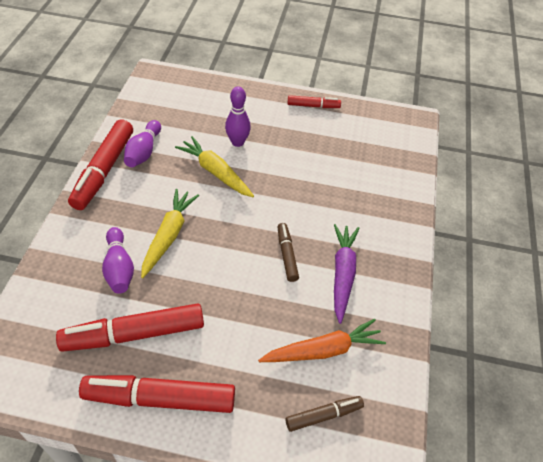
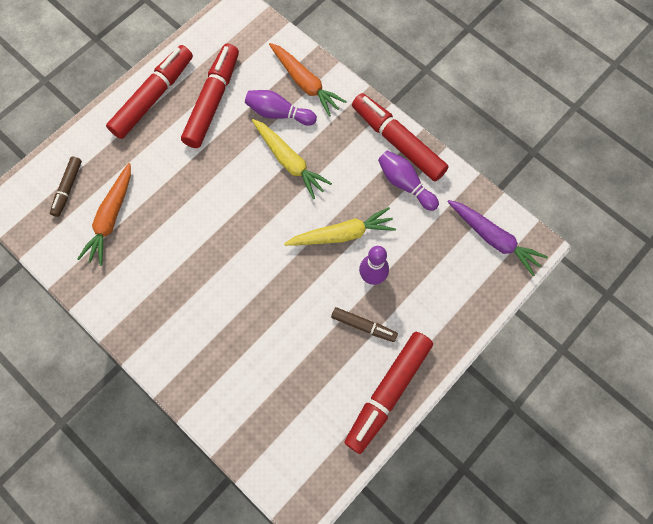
camera: 125 degrees right, 20 degrees up
(70, 262) = (305, 83): none -> orange carrot
(287, 255) = (210, 243): brown marker -> brown marker (363, 326)
(313, 106) = (388, 392): red marker -> red marker, size x1.89
(342, 274) = (162, 276): purple carrot -> purple carrot (493, 239)

